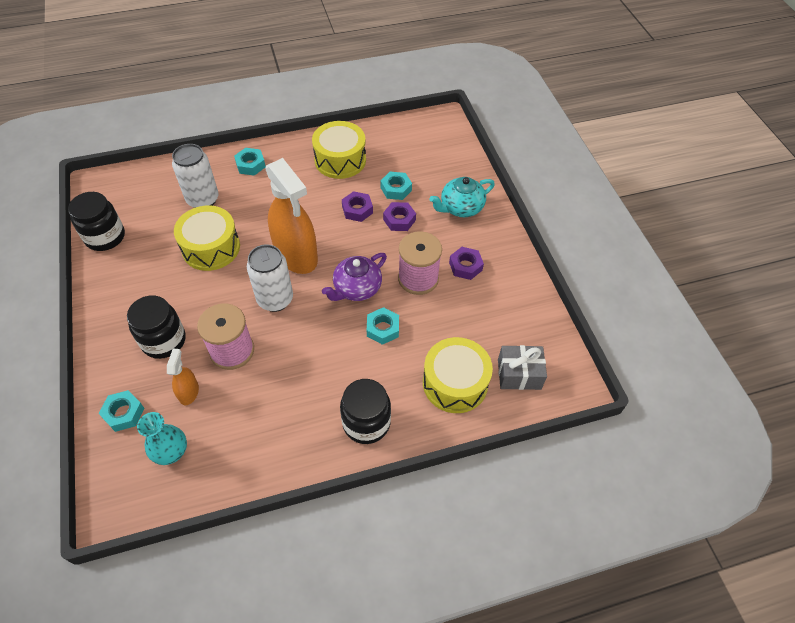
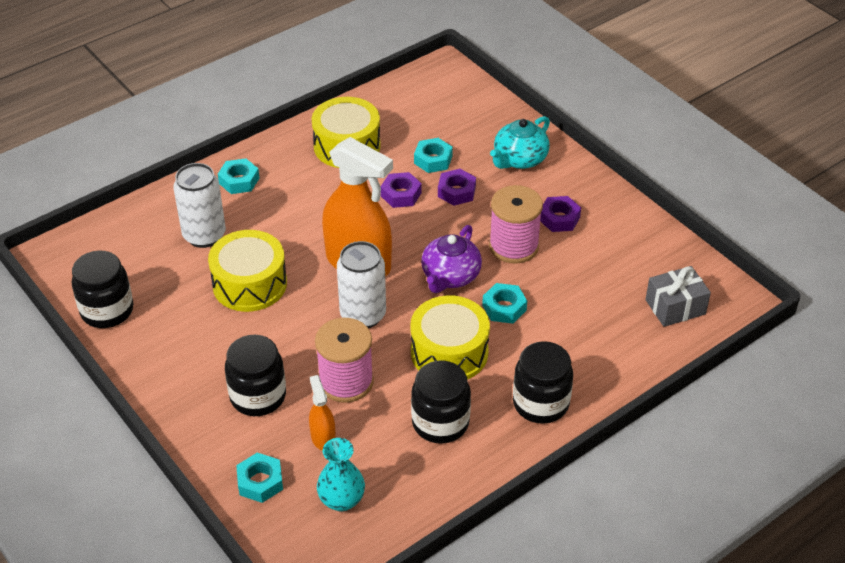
camera: 20 degrees left, 10 degrees down
(281, 411) = (440, 422): none -> black jar
(455, 383) = (613, 336): yellow drum -> yellow drum (449, 352)

